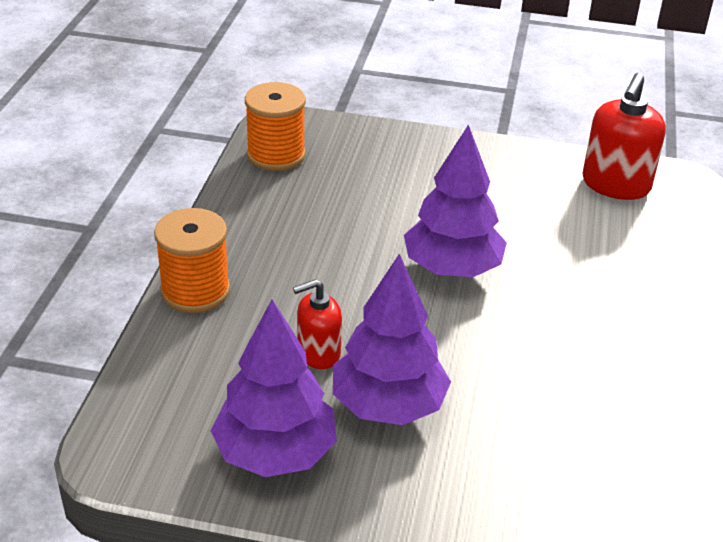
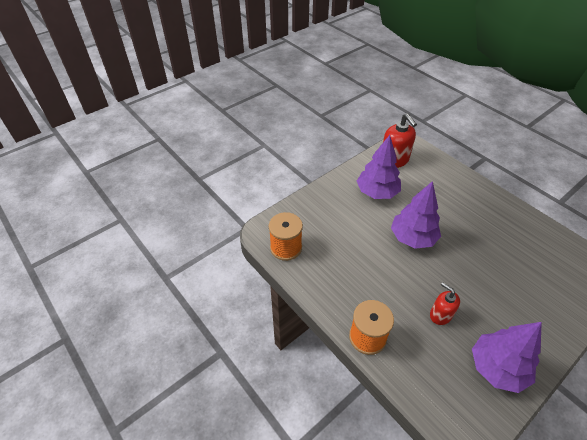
camera: 50 degrees left, 10 degrees up
(318, 353) = (440, 315): red soap dispenser -> red soap dispenser turned 120 degrees clockwise
(388, 405) = (486, 310): purple tree -> purple tree (377, 192)

